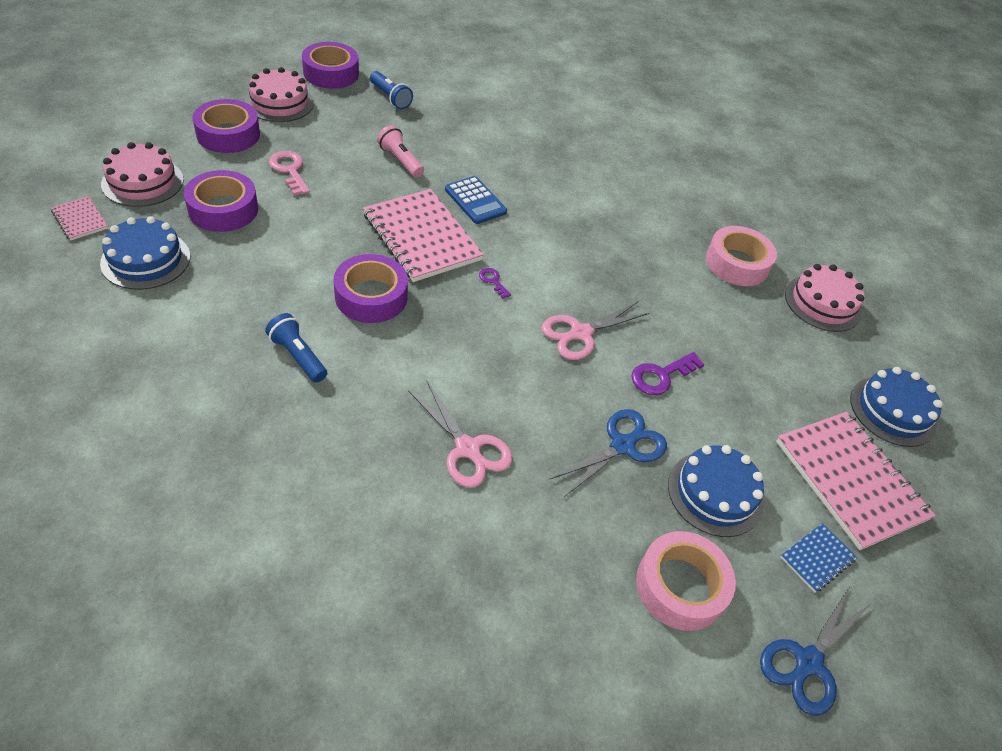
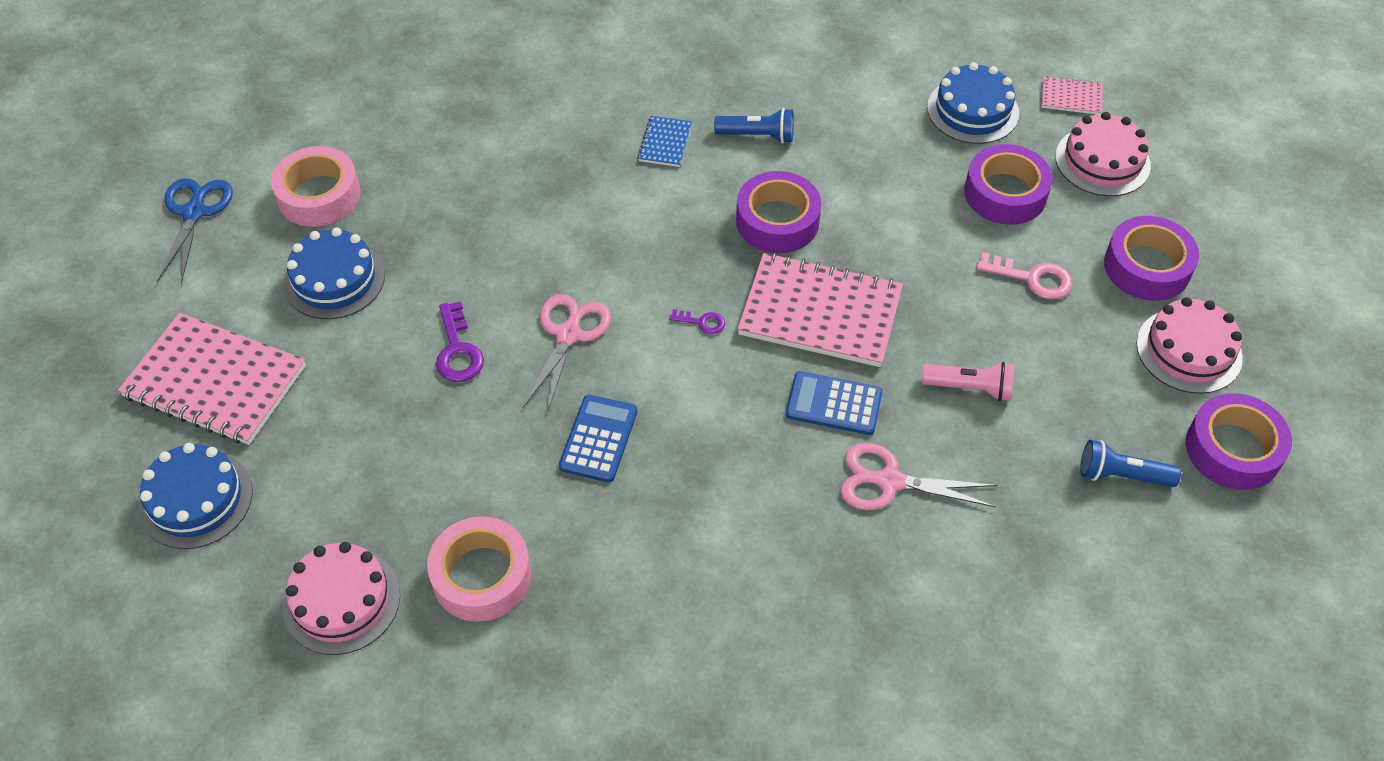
camera: 145 degrees right, 5 degrees up
(468, 449) = (556, 170): pink scissors -> pink scissors (889, 481)
(618, 273) = (598, 439): none -> blue calculator
(623, 445) = (440, 261): blue scissors -> none
(661, 376) = (458, 350): purple key -> purple key turned 150 degrees clockwise
(817, 558) = (218, 289): blue notebook -> blue notebook (665, 143)

